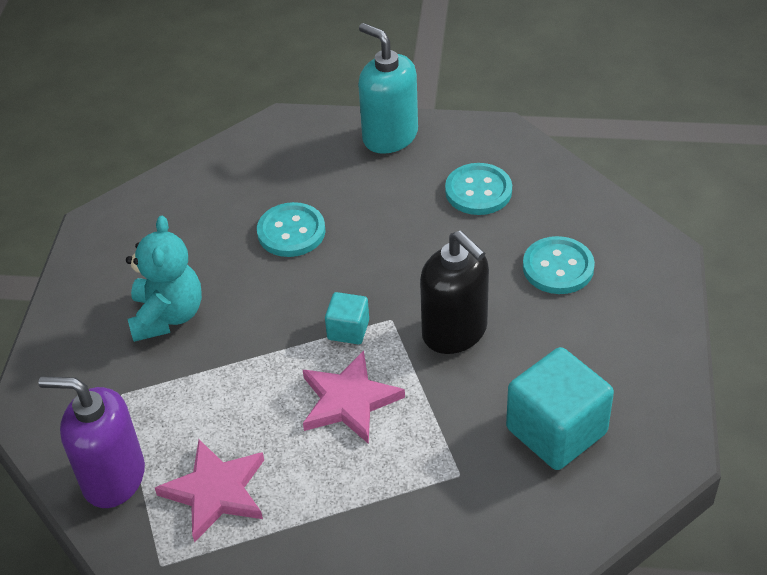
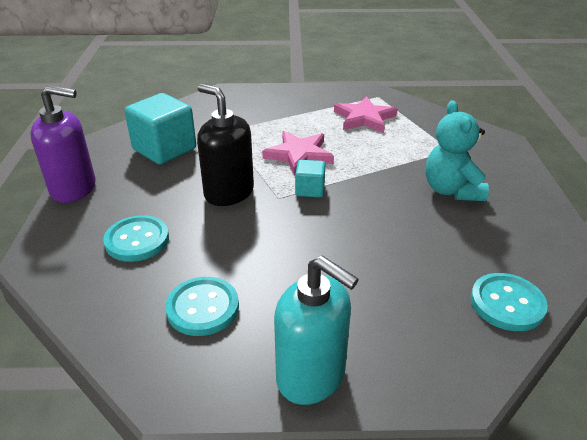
camera: 170 degrees right, 10 degrees down
(113, 478) = (425, 120): purple soap dispenser -> purple soap dispenser (74, 189)
(291, 232) = (384, 256): turquoise button -> turquoise button (507, 303)

